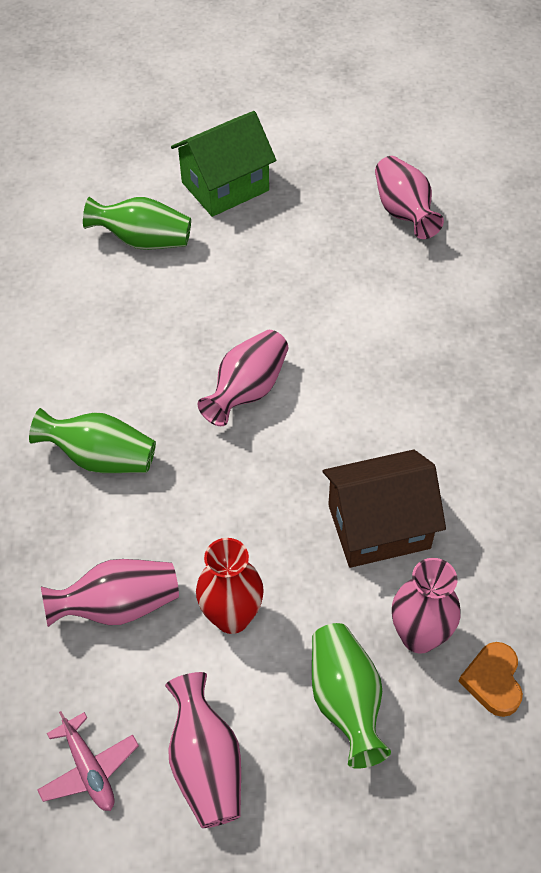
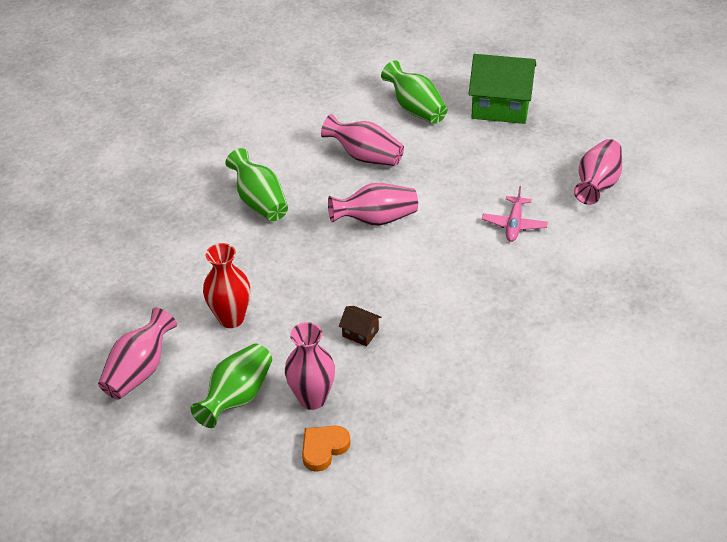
camera: 45 degrees right, 10 degrees down
(89, 769) = (89, 331): pink plane -> pink plane (514, 224)
(118, 606) = (185, 274): pink vase -> pink vase (365, 156)
(379, 526) = (360, 333): brown house -> brown house, size x0.43

